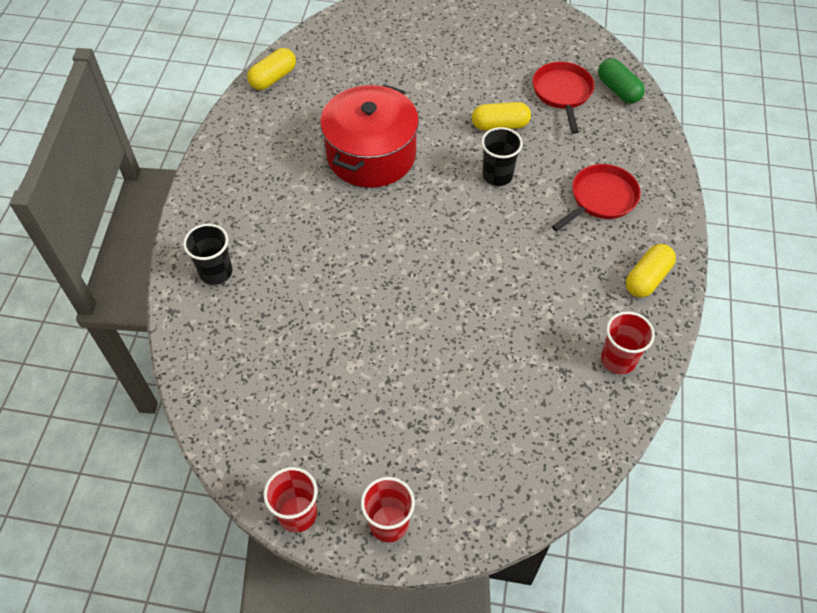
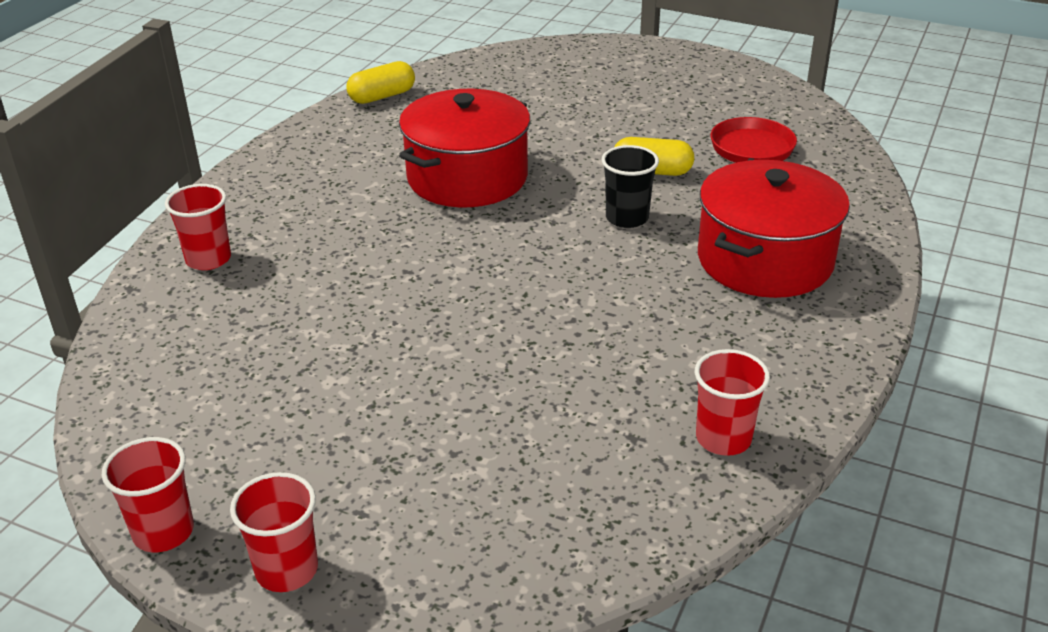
camera: 15 degrees right, 20 degrees down
(216, 272) = (208, 259): black cup -> red cup
(600, 198) = (765, 260): red pan -> red pot
(618, 90) = (832, 158): green capsule -> none
(647, 278) = (803, 354): yellow capsule -> none

